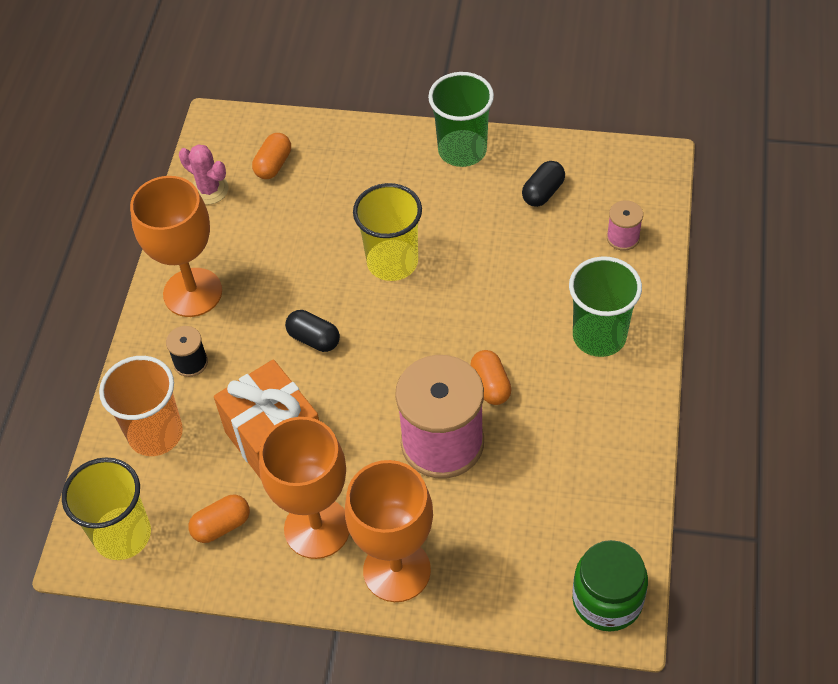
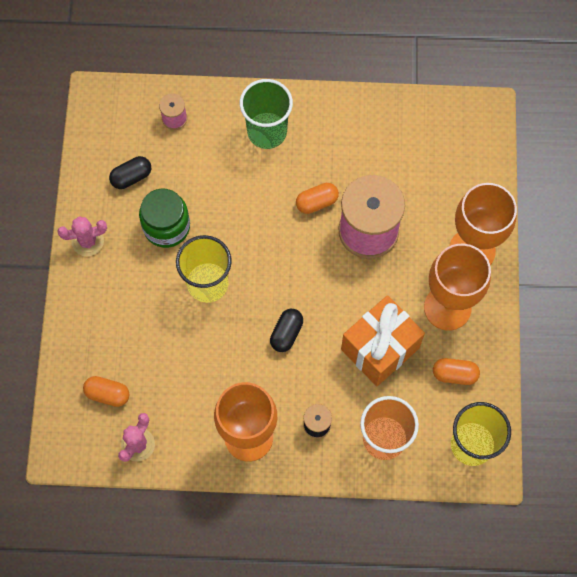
camera: 100 degrees left, 15 degrees up
(221, 525) = (454, 374): orange capsule -> orange capsule turned 45 degrees counterclockwise
(462, 150) = (87, 241): green cup -> pink cactus
(543, 192) = (131, 177): black capsule -> black capsule turned 60 degrees counterclockwise
(607, 600) = (473, 120): green jar -> green jar (166, 227)

